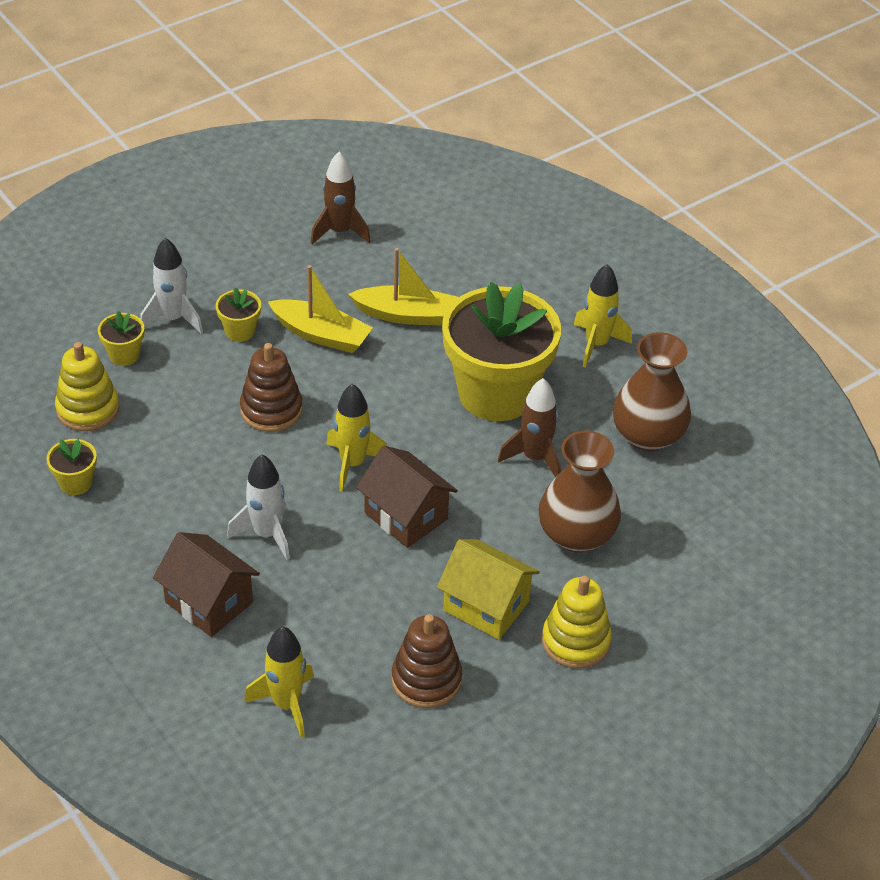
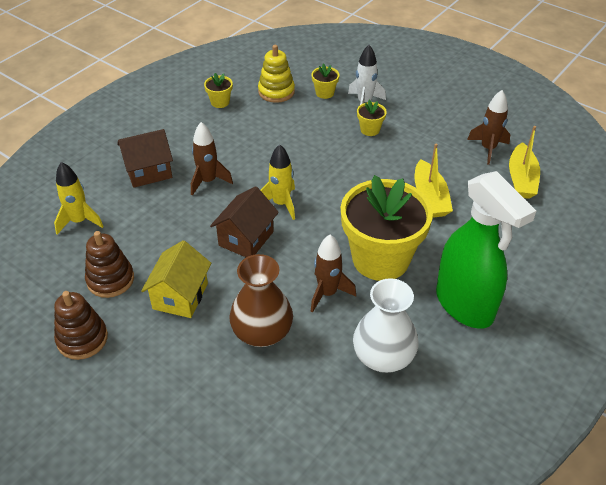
camera: 75 degrees right, 0 degrees up
(209, 602) = (148, 172): brown house -> brown house turned 45 degrees clockwise
(266, 534) = (208, 181): white rocket -> brown rocket
(271, 410) = (310, 158): brown stacking toy -> brown stacking toy (82, 339)
(321, 335) = (387, 163): yellow boat -> yellow boat (521, 179)
(576, 641) = (161, 352): yellow stacking toy -> none
(596, 344) = (465, 305): yellow rocket -> green spray bottle
(648, 435) = (383, 357): brown vase -> white vase

